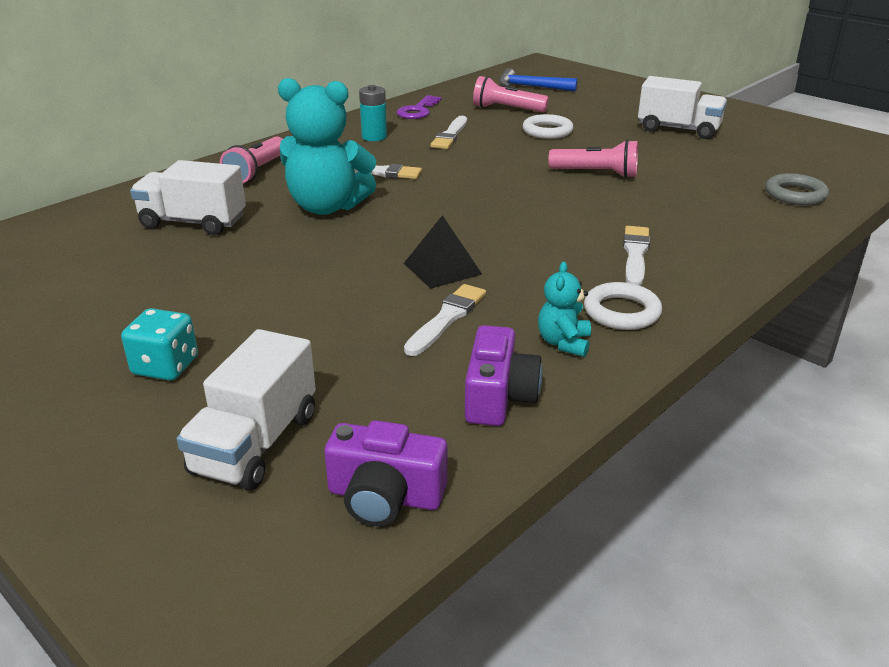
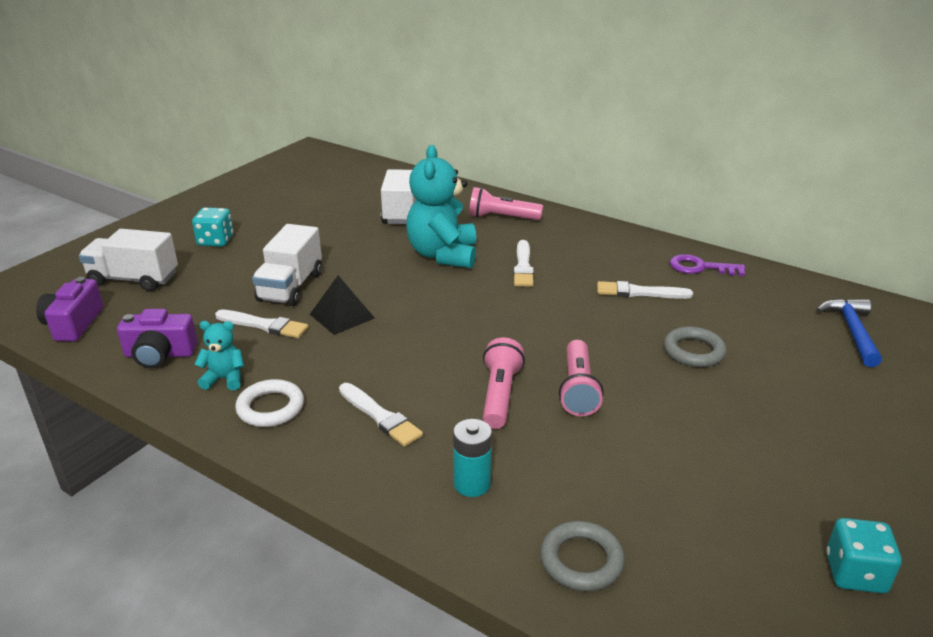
camera: 80 degrees right, 0 degrees up
(374, 137) = (609, 254): turquoise battery -> turquoise battery (472, 484)
(506, 109) = (749, 319): pink flashlight -> pink flashlight (499, 395)
(547, 131) = (693, 351): white ring -> grey ring
(635, 254) = (380, 416): white brush -> white brush turned 45 degrees clockwise
(678, 129) = (776, 459): white truck -> white truck (291, 287)
(778, 130) = (855, 573): none -> turquoise dice

